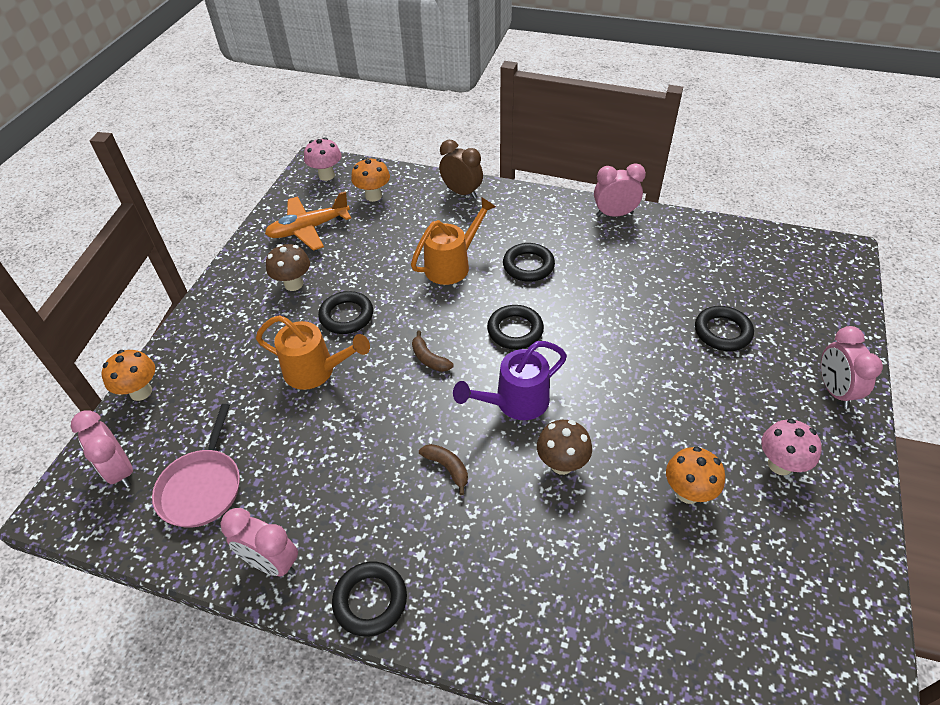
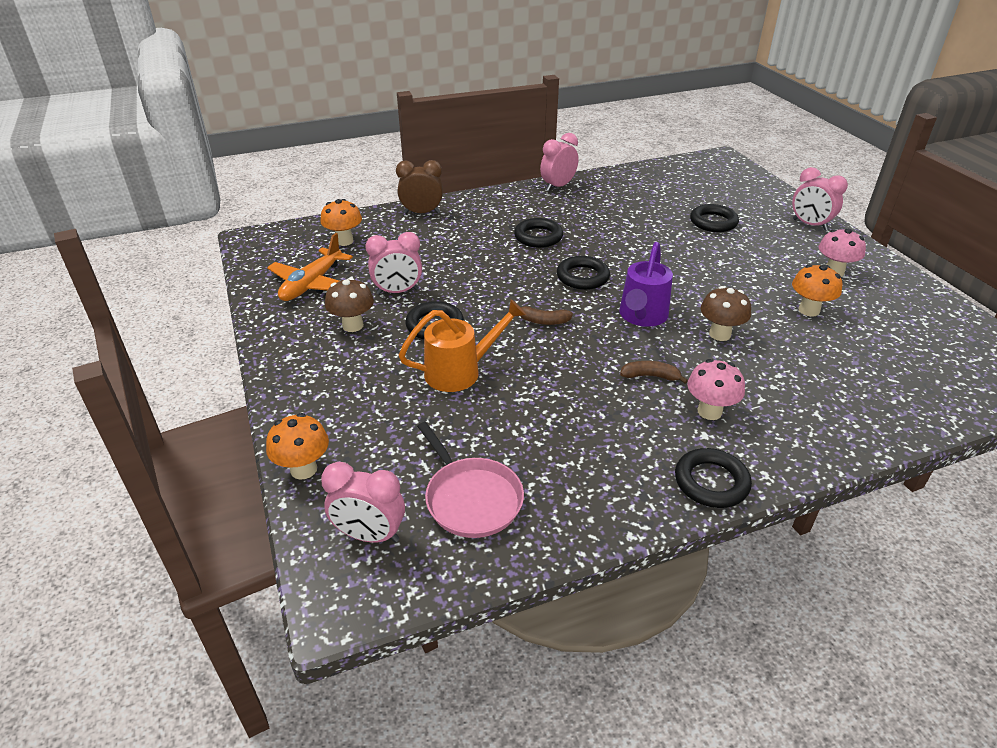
camera: 40 degrees left, 10 degrees down
(272, 563) = (606, 508): pink clock -> pink clock (397, 292)
(326, 175) = (276, 243): pink mushroom -> pink mushroom (709, 411)
(453, 265) = (479, 258): orange watering can -> none

